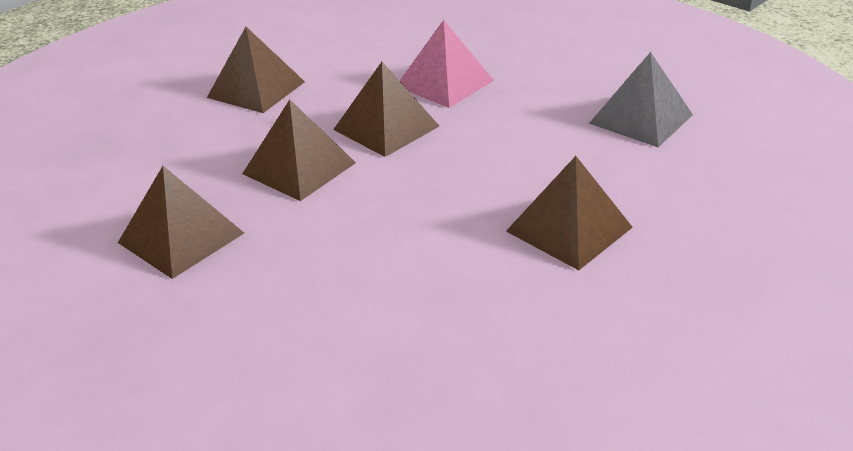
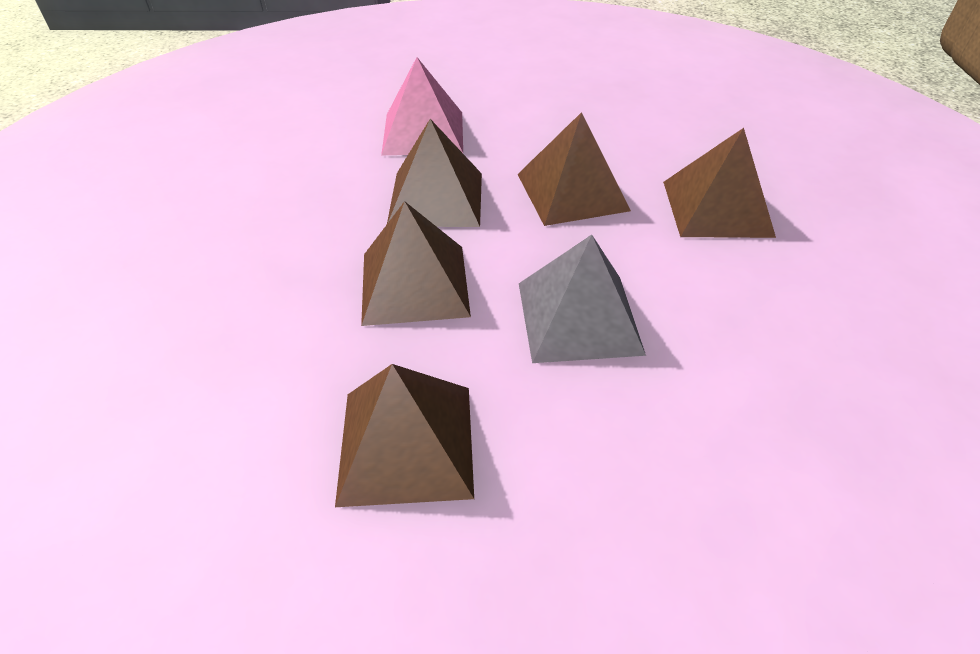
camera: 45 degrees left, 10 degrees up
(256, 89) = (230, 226): brown pyramid -> brown pyramid (572, 192)
(640, 119) = (619, 96): grey pyramid -> grey pyramid (578, 317)

